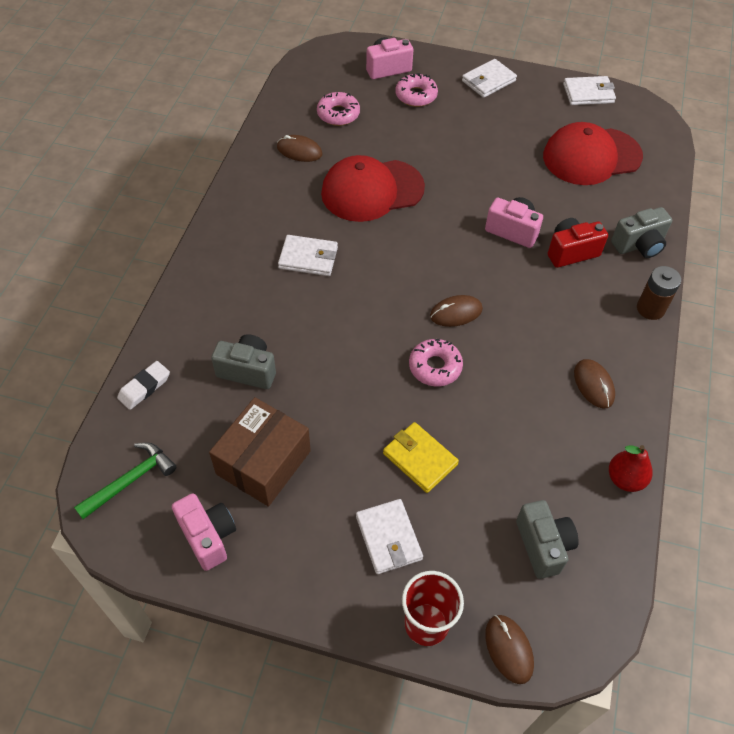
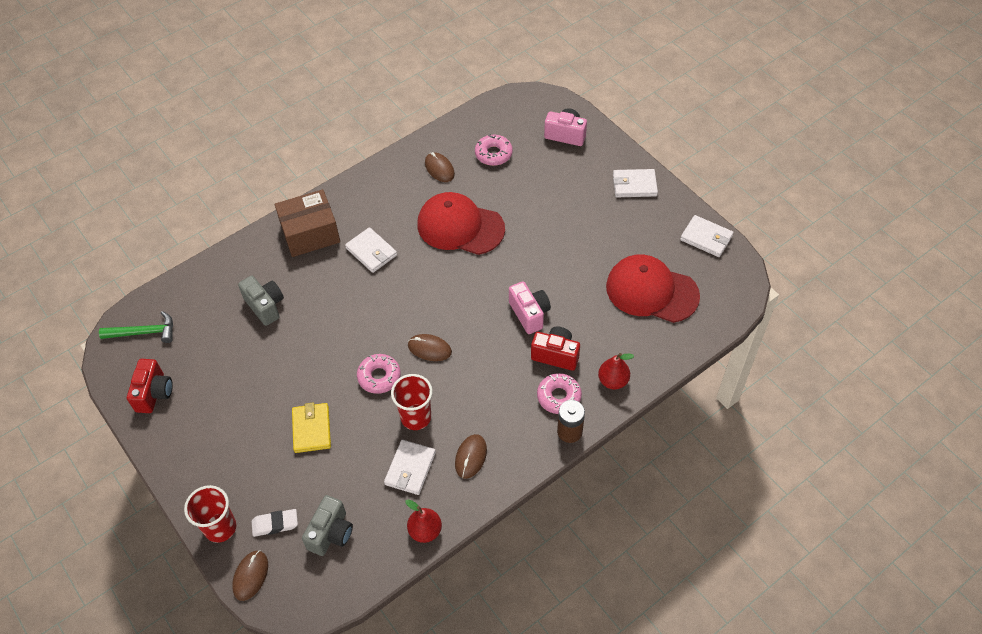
camera: 40 degrees right, 0 degrees up
(144, 387) = (199, 280): white eraser -> white eraser (275, 524)
(208, 536) = (154, 393): pink camera -> red camera
(263, 462) = (222, 370): brown box -> brown box (310, 233)
(388, 538) = (247, 463): white wallet -> white wallet (410, 468)
(416, 95) = (565, 168): pink donut -> pink donut (559, 397)
(508, 382) = (416, 417): none -> red cup
(639, 245) = (613, 381): grey camera -> red pear

